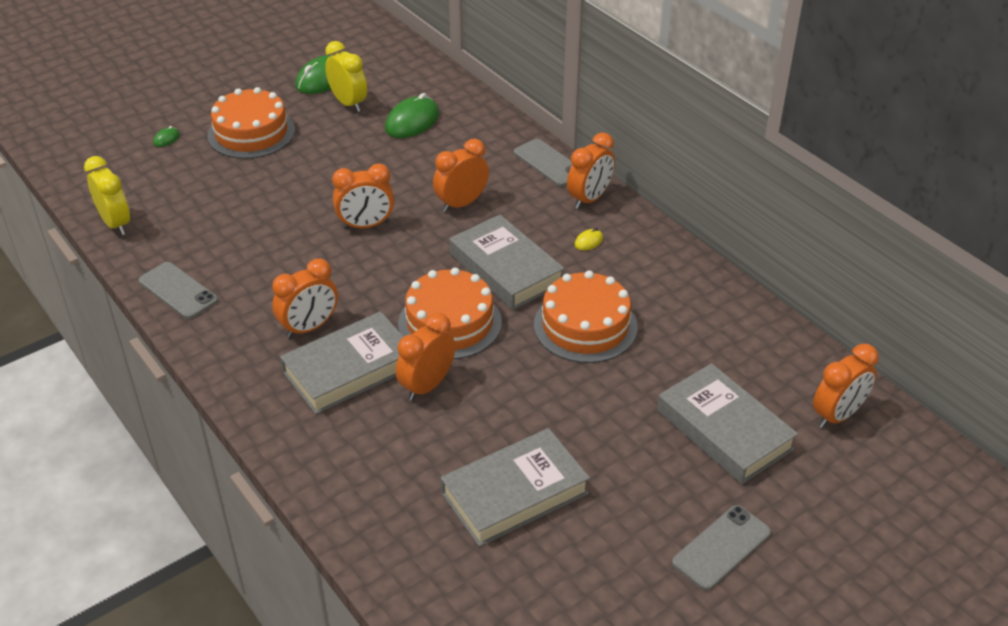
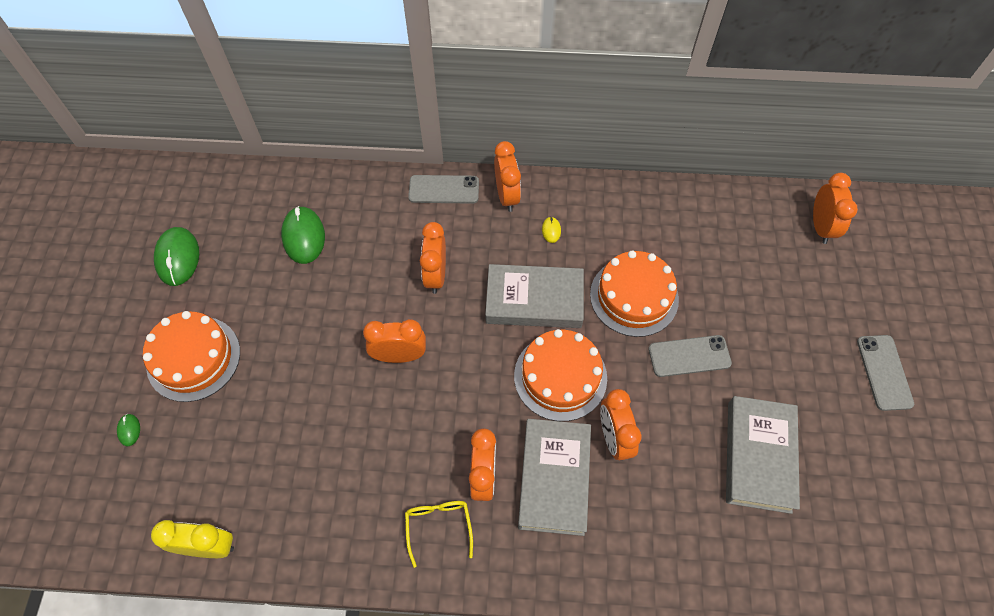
camera: 50 degrees left, 20 degrees up
(178, 291) = (350, 549): grey phone -> grey phone (689, 356)
(241, 326) = (438, 526): none -> yellow glasses
(348, 103) = (231, 262): yellow clock -> none
(366, 225) = (399, 356): orange clock -> orange clock turned 120 degrees counterclockwise
(724, 430) = (789, 294): grey book -> none

